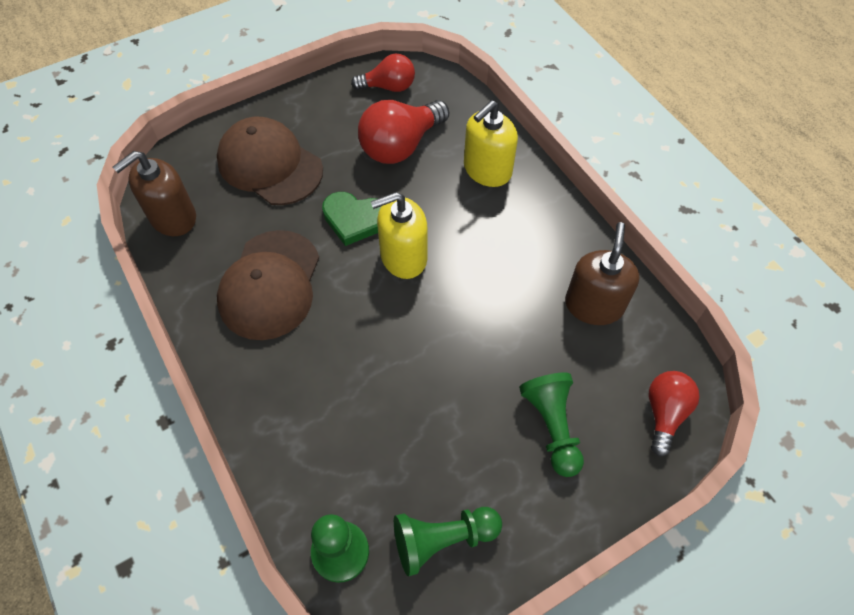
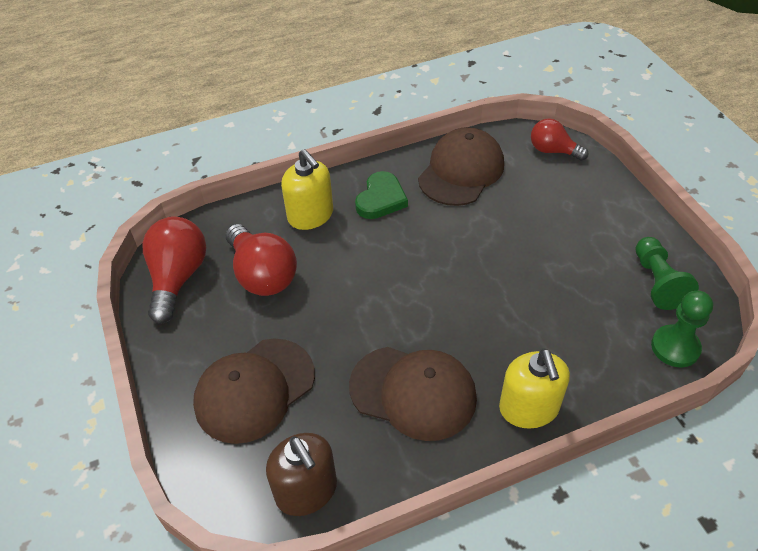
camera: 80 degrees left, 10 degrees down
(355, 219) = (346, 317): green heart -> green heart (381, 199)
(388, 87) = (178, 278): red light bulb -> red light bulb, size x1.58
(403, 257) = (397, 284): yellow soap dispenser -> yellow soap dispenser (529, 408)
(552, 426) = (564, 209): green pawn -> none
(593, 305) = (461, 171): brown soap dispenser -> brown cap

